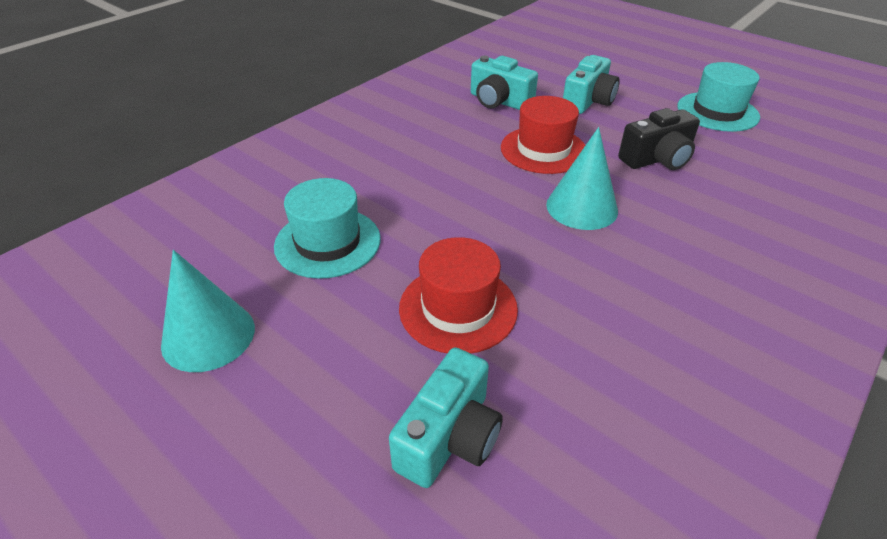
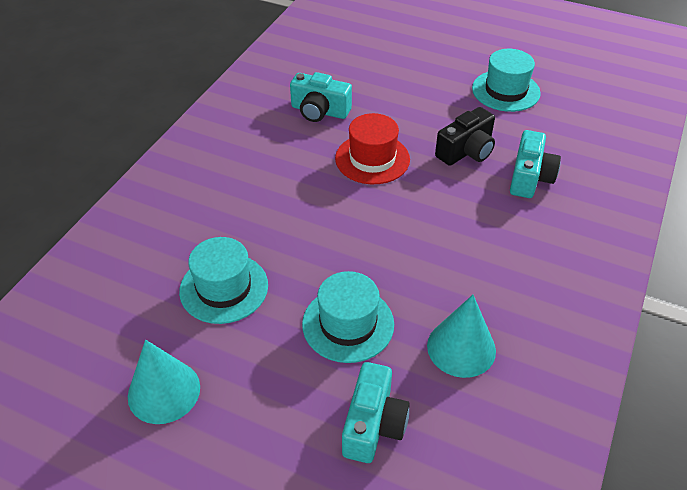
camera: 15 degrees left, 5 degrees up
(458, 308) = (348, 324): red hat -> turquoise hat
(581, 207) = (417, 212): turquoise cone -> turquoise cone (461, 348)
(588, 101) = (396, 97): turquoise camera -> turquoise camera (529, 177)

